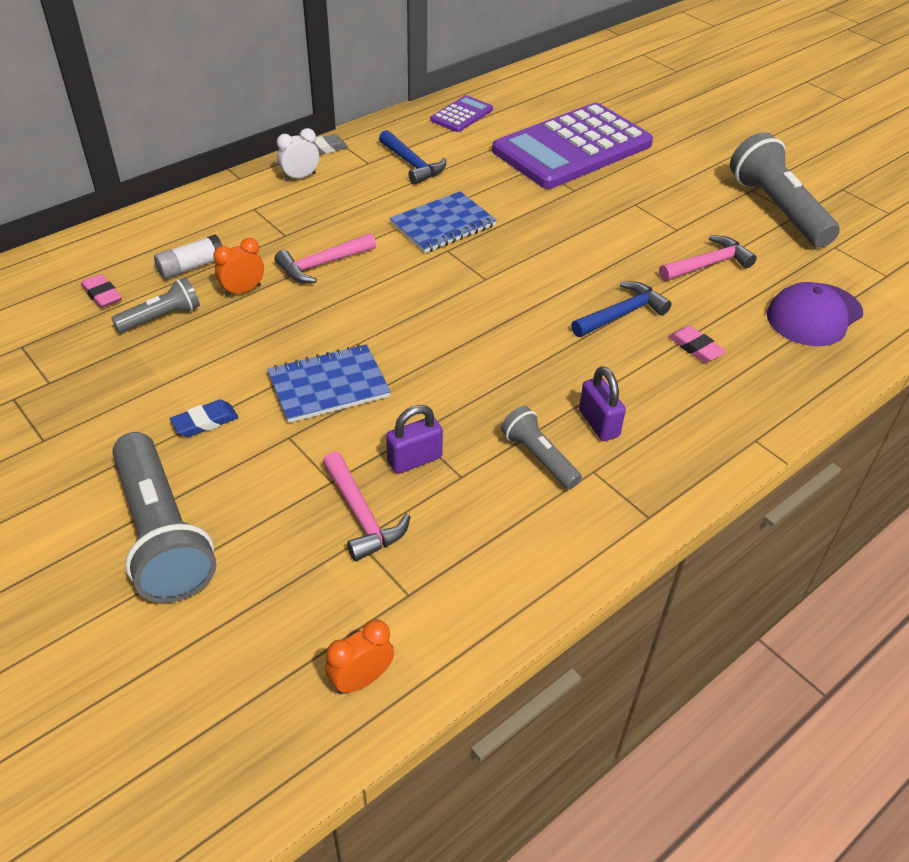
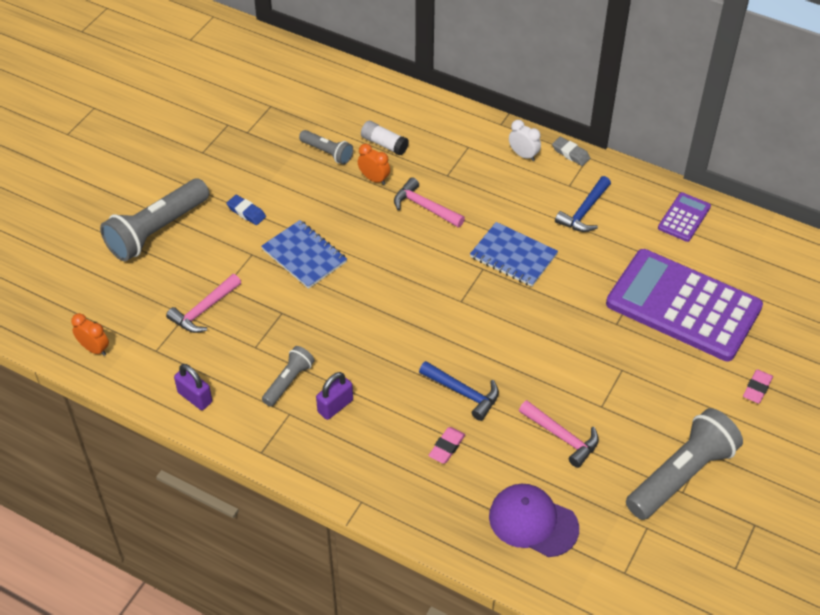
camera: 70 degrees right, 5 degrees up
(102, 295) = (333, 117): pink eraser -> pink eraser (757, 388)
(414, 459) = (259, 319): purple padlock -> purple padlock (195, 397)
(461, 115) = (684, 217): purple calculator -> purple calculator turned 75 degrees counterclockwise

